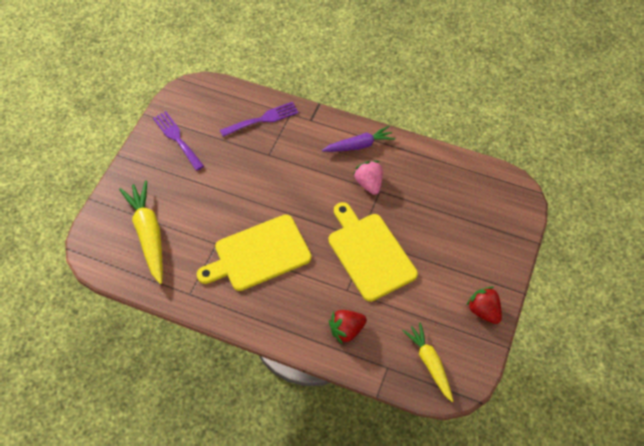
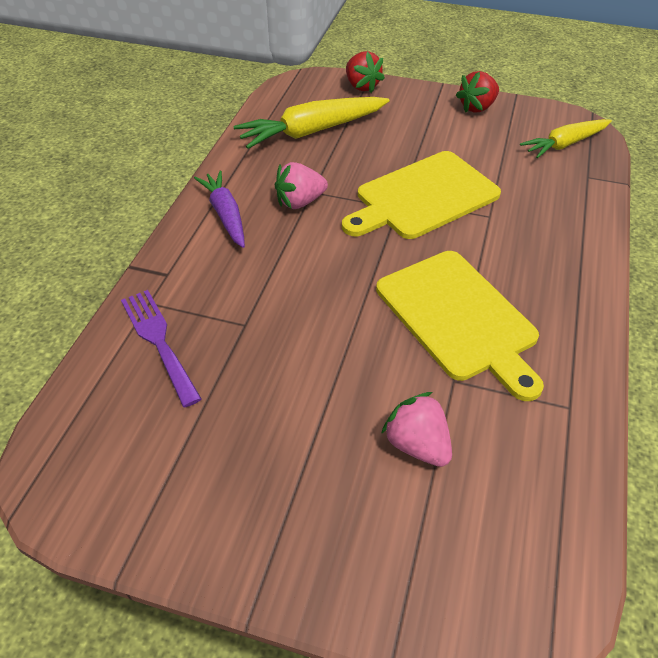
camera: 95 degrees left, 10 degrees down
(148, 234) = (463, 502): yellow carrot -> yellow carrot (312, 131)
(177, 138) = (200, 488): purple fork -> none
(181, 221) = (417, 444): none -> pink strawberry
(346, 330) = (552, 213): red strawberry -> red strawberry (362, 86)

